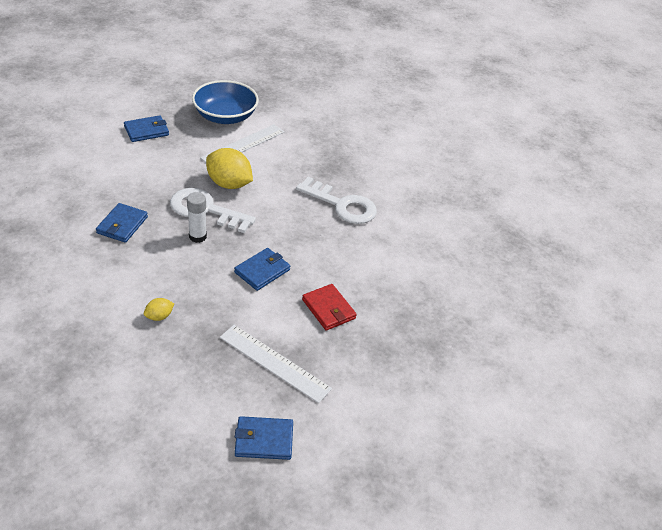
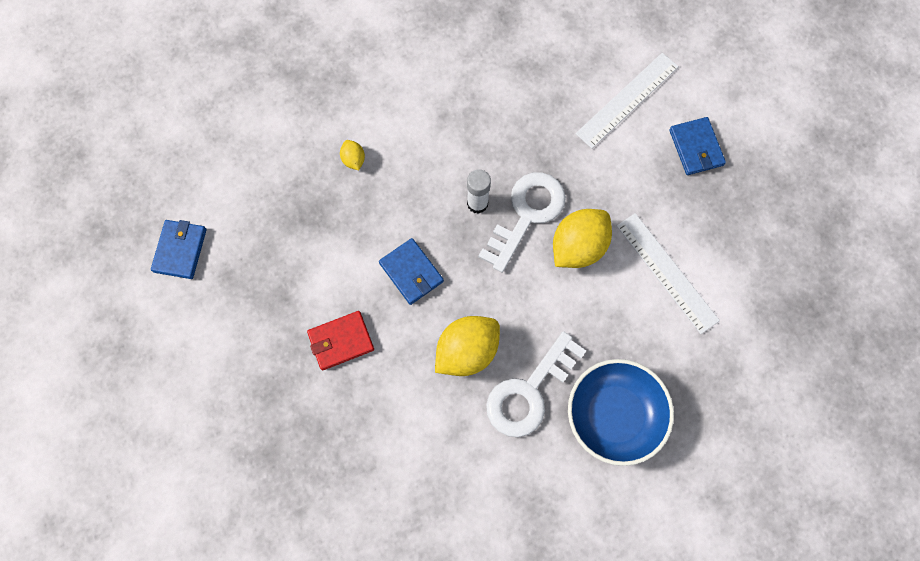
camera: 105 degrees right, 30 degrees up
(122, 225) = (503, 122): blue wallet -> none
(225, 116) = (737, 253): blue bowl -> blue bowl (614, 415)
(274, 362) = (272, 271): white ruler -> white ruler (627, 100)
(320, 237) = (467, 351): none -> yellow lemon

